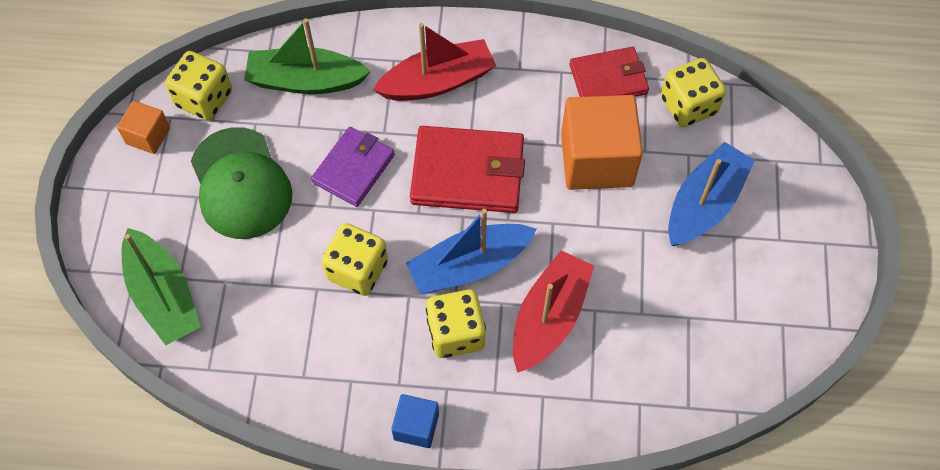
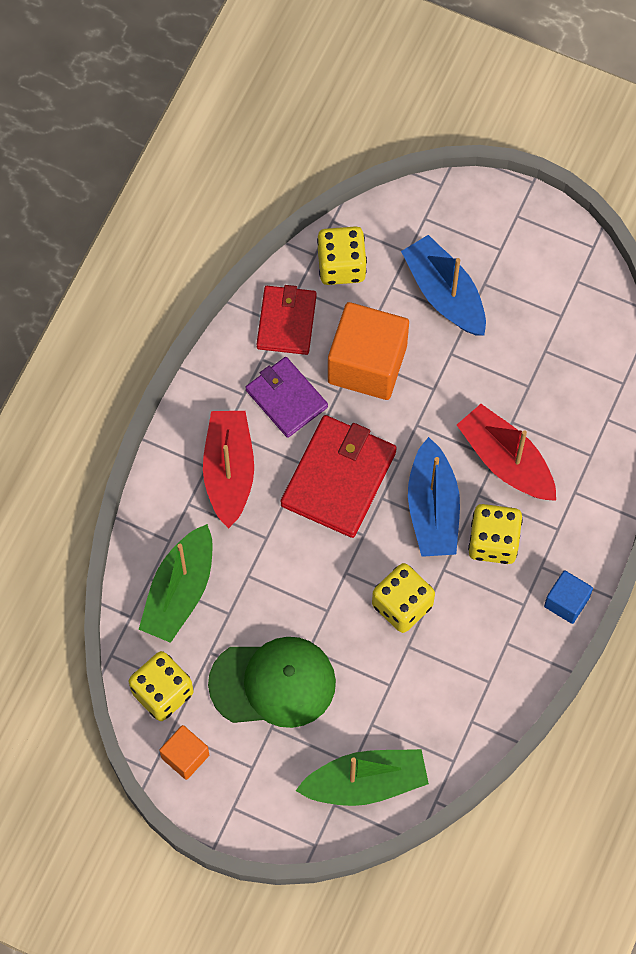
camera: 70 degrees left, 5 degrees up
(353, 168) = (295, 577): purple wallet -> purple wallet (286, 398)

